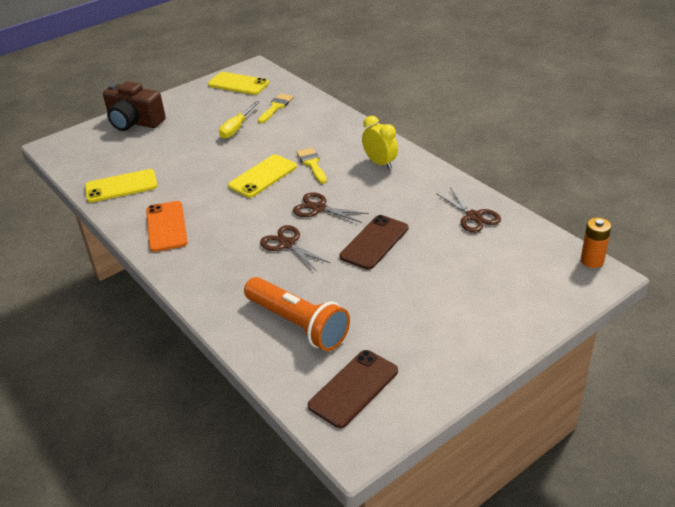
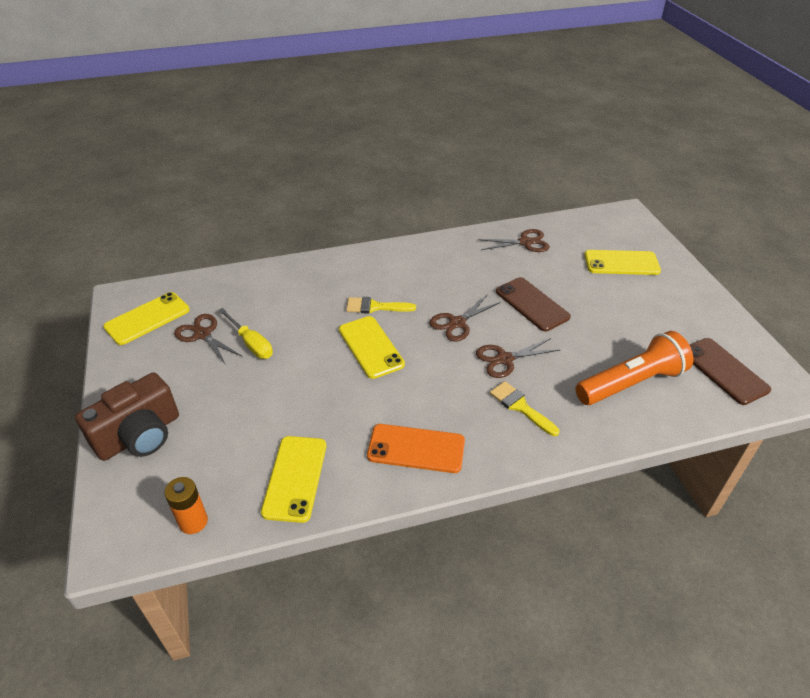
camera: 70 degrees left, 5 degrees up
(235, 108) = (202, 334): none -> brown scissors
(276, 107) = (235, 302): yellow brush -> yellow brush (520, 407)
(380, 163) = (408, 265): yellow clock -> none
(492, 287) = (621, 263): none -> yellow phone
(592, 261) = (609, 211): orange battery -> orange battery (193, 521)

